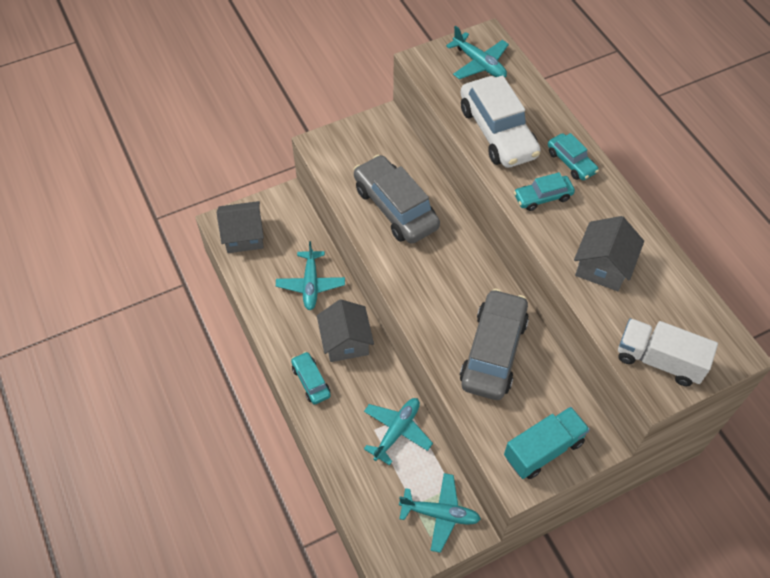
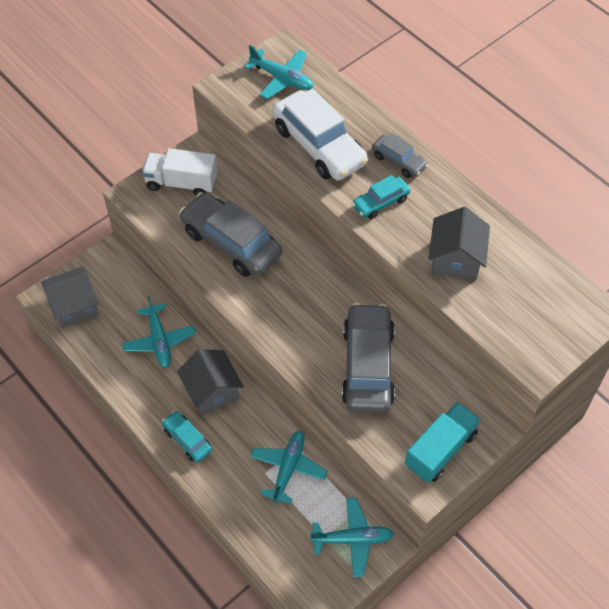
camera: 15 degrees left, 0 degrees up
(571, 162) = (398, 161): turquoise car -> grey car
(659, 360) = (530, 337): white truck -> white truck (181, 183)

